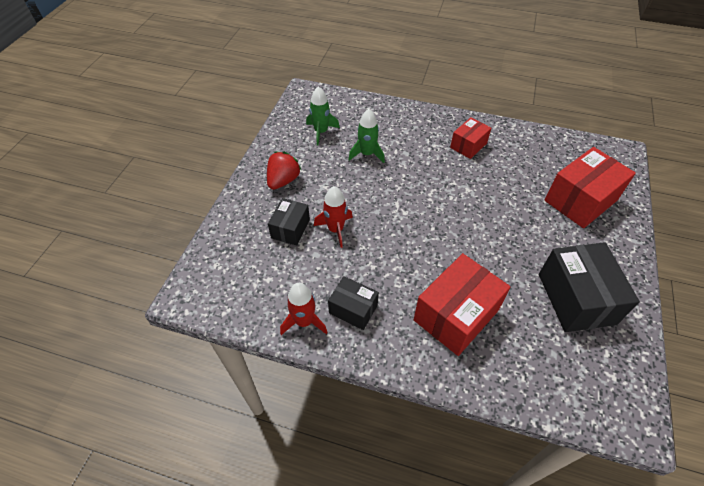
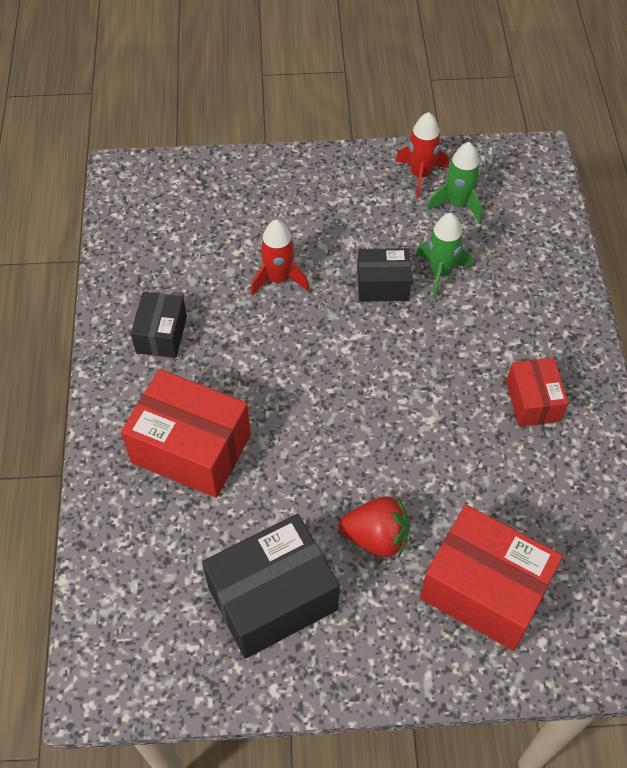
camera: 70 degrees right, 5 degrees up
(283, 180) = (339, 195): red strawberry -> red strawberry (376, 537)
(290, 229) = (259, 231): black box -> black box (382, 285)
(304, 321) = (128, 291): red rocket -> red rocket (420, 175)
(468, 145) = (533, 401): red box -> red box turned 60 degrees clockwise

